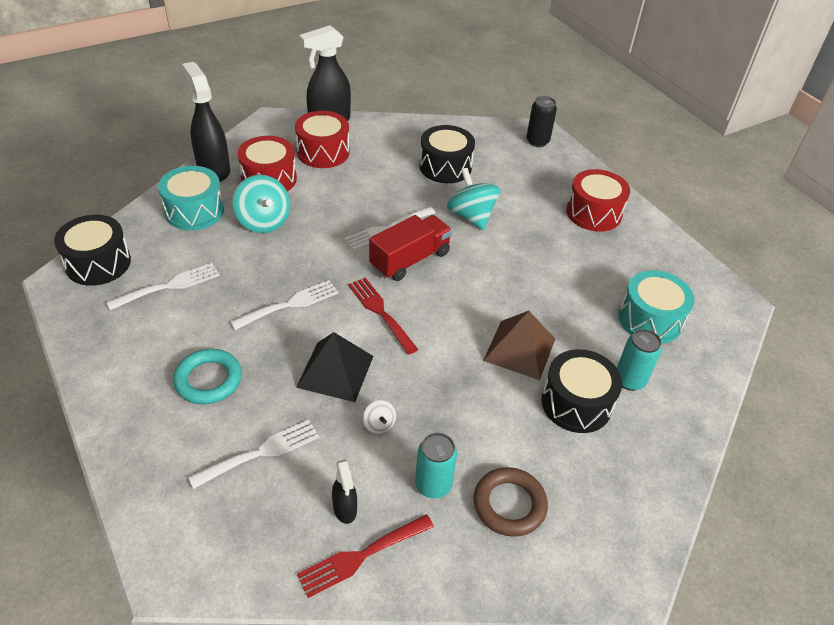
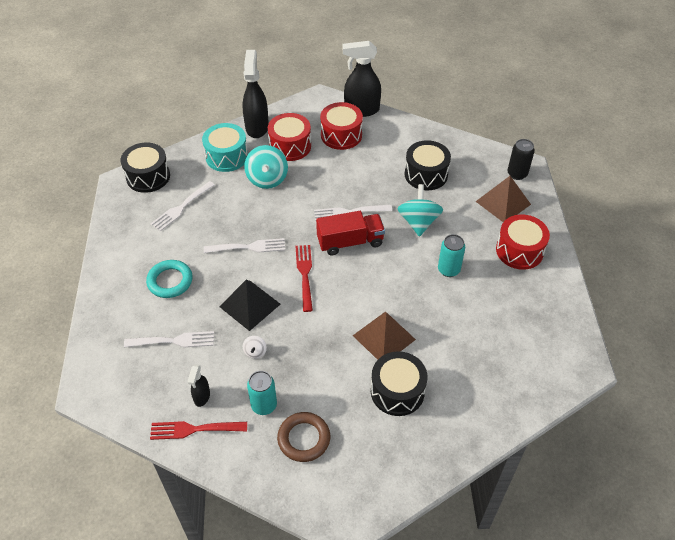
camera: 30 degrees right, 5 degrees up
(169, 286) = (181, 207): white fork -> white fork turned 135 degrees clockwise
(543, 172) = (503, 202): none -> brown pyramid
(629, 380) = (449, 391): turquoise can -> turquoise can (448, 270)
(650, 319) = (500, 352): turquoise drum -> none

